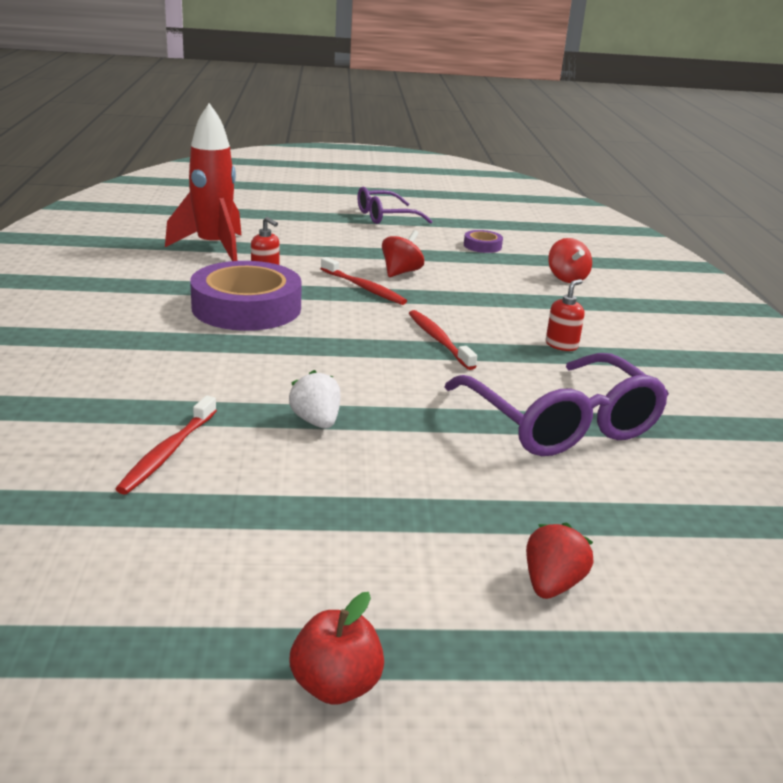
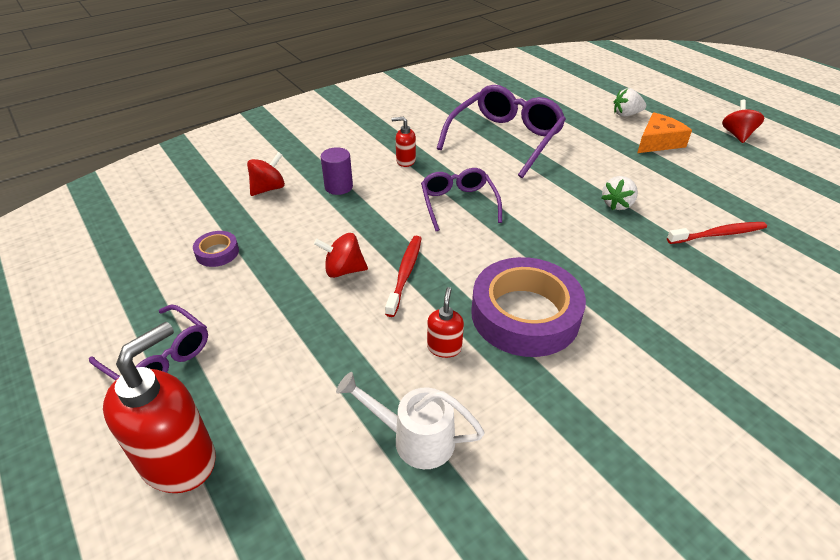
camera: 120 degrees left, 15 degrees up
(213, 247) = (415, 439): red rocket -> white watering can
(299, 208) = (179, 460): none -> red soap dispenser
(336, 686) = (737, 135): red apple -> red spinning top
(418, 555) = (658, 142): none -> orange cheese
(439, 340) = (458, 204): red toothbrush -> purple glasses
(538, 302) = (338, 187): none -> purple cylinder
(552, 584) = (626, 114): red strawberry -> white strawberry

